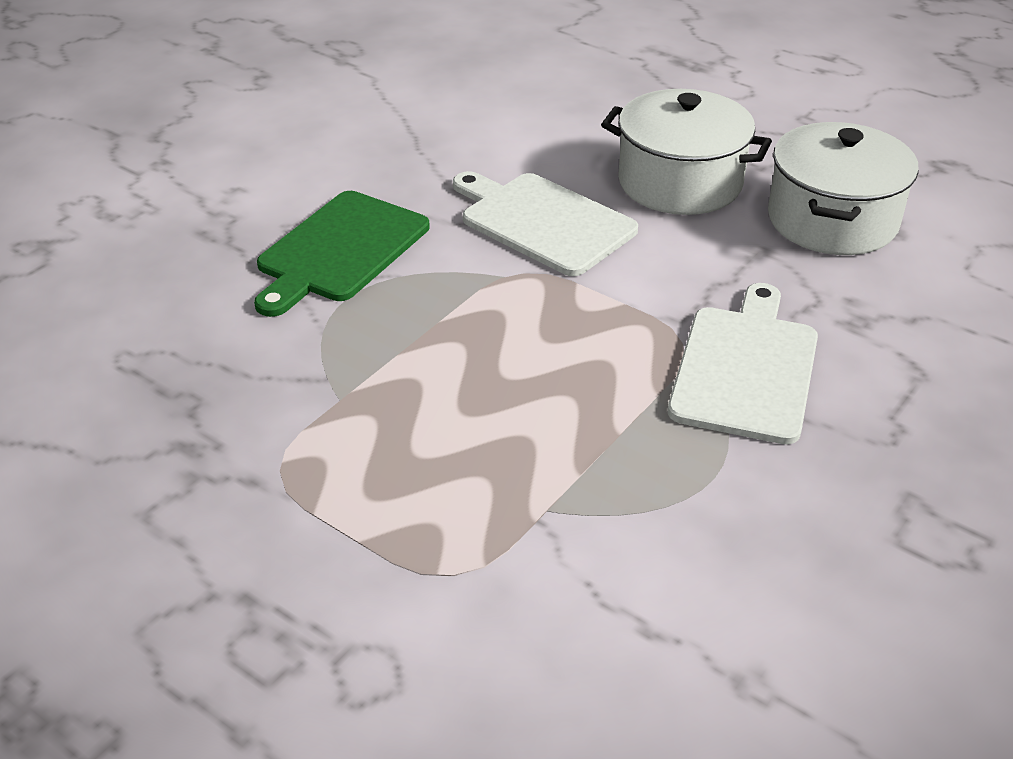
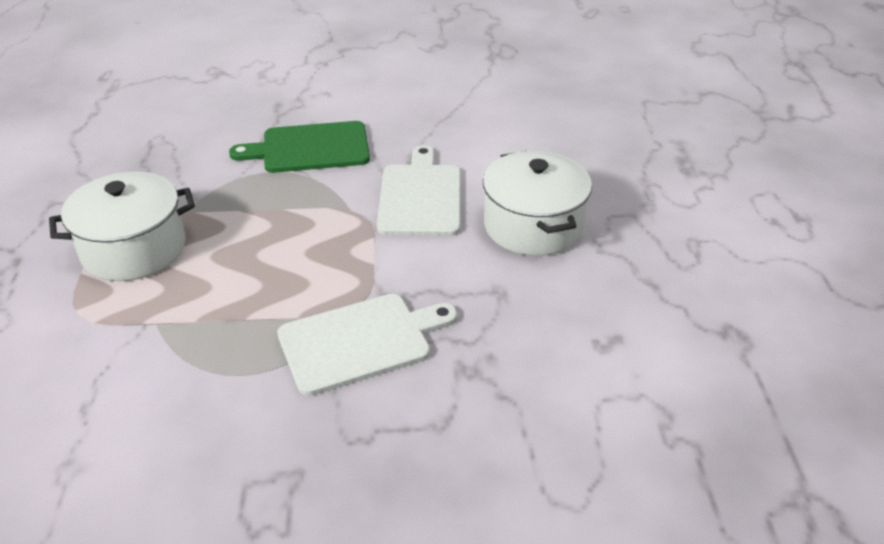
camera: 50 degrees right, 0 degrees up
(832, 220) = (578, 308): white pot -> white pot (134, 249)

